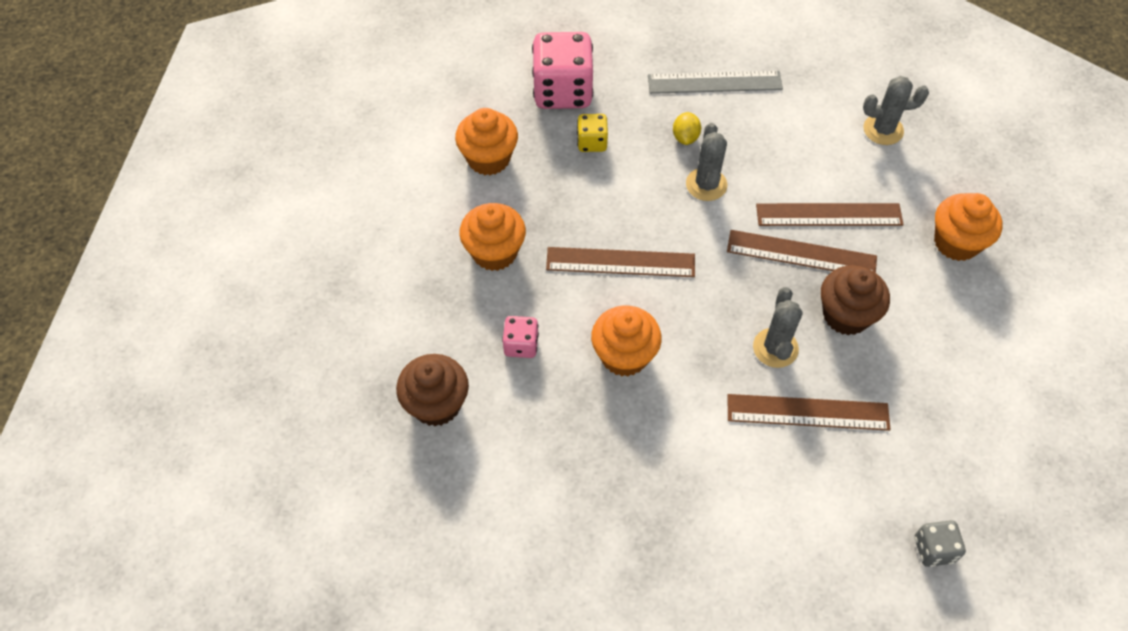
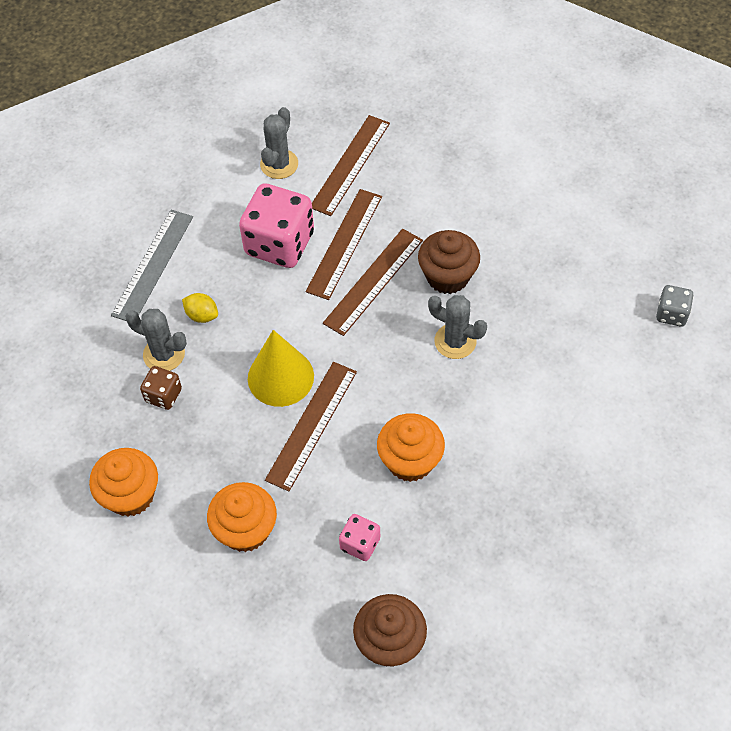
camera: 65 degrees left, 0 degrees up
(562, 91) = (86, 397): pink dice -> pink dice (279, 244)
(592, 142) = (163, 395): yellow dice -> brown dice
(656, 220) = (280, 377): none -> yellow cone
(706, 184) = (264, 321): grey cactus -> grey cactus (164, 354)
(808, 412) = (524, 345): brown ruler -> brown ruler (350, 165)
(956, 242) = (416, 169): orange cupcake -> none

